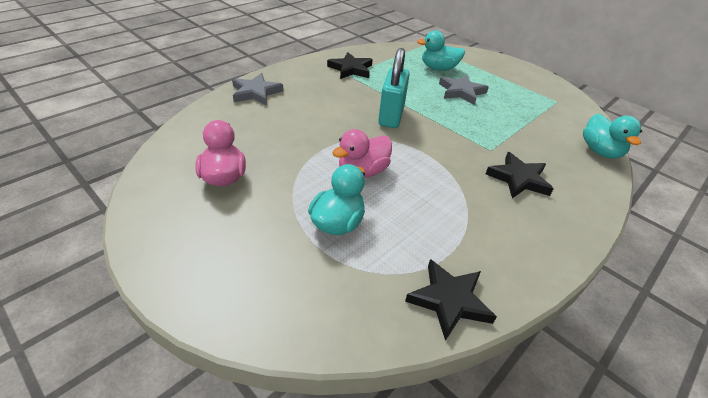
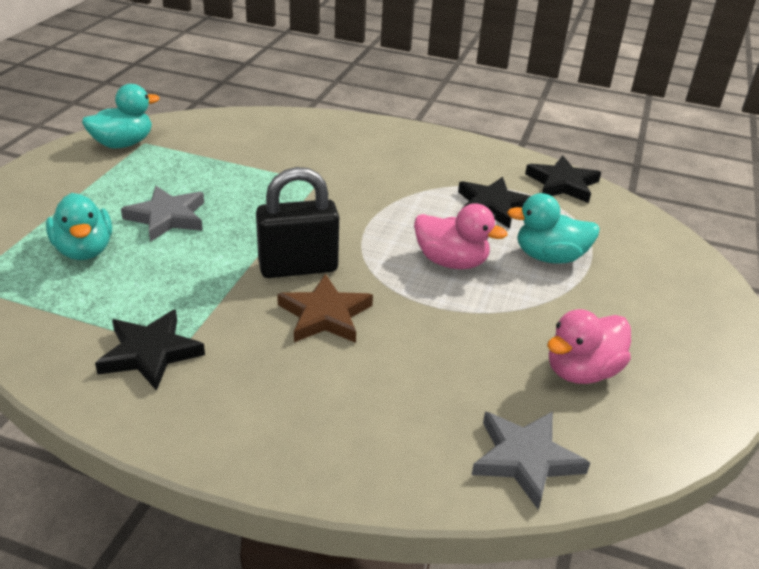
camera: 115 degrees left, 5 degrees down
(256, 92) = (343, 448): grey star -> grey star (525, 459)
(344, 112) = (325, 315): none -> brown star
(391, 116) = (298, 267): turquoise padlock -> black padlock
(518, 179) = (360, 162): black star -> black star (492, 206)
(600, 151) = (258, 119): turquoise duck -> turquoise duck (123, 144)

